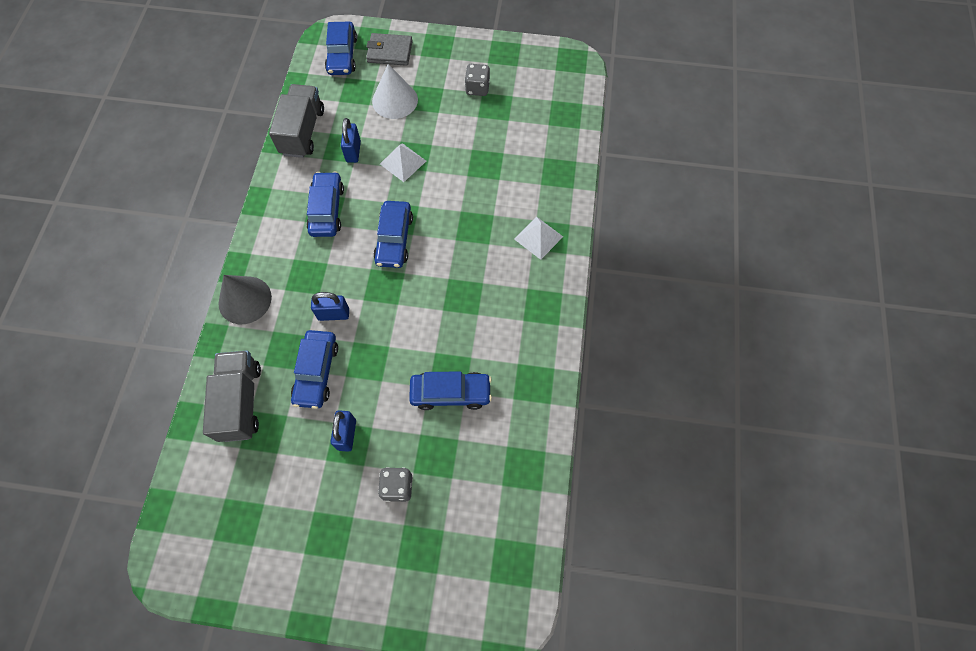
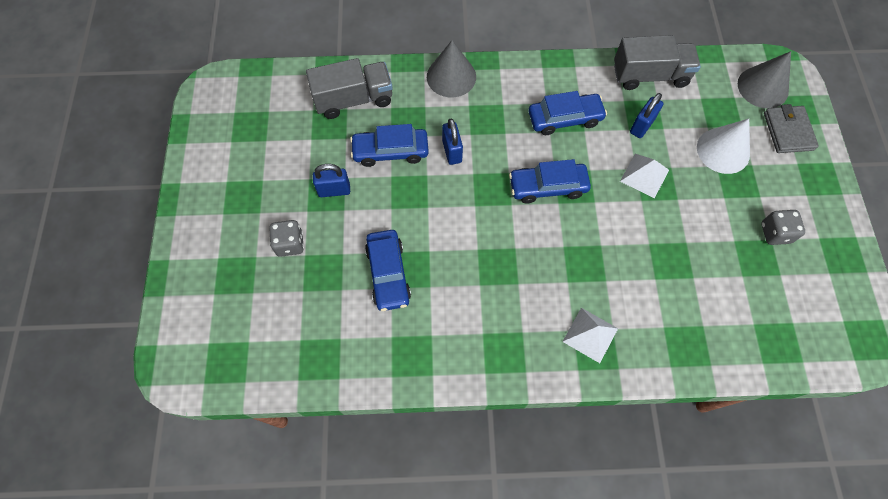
camera: 80 degrees right, 0 degrees up
(342, 55) = (763, 87): blue car -> grey cone
(353, 152) = (641, 126): blue padlock -> blue padlock turned 45 degrees counterclockwise

